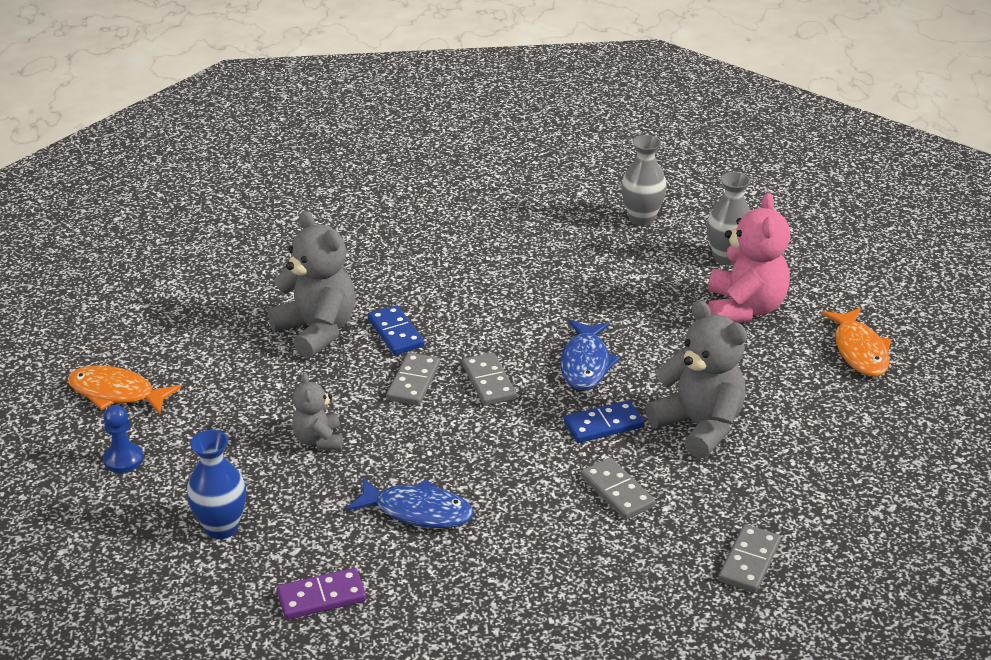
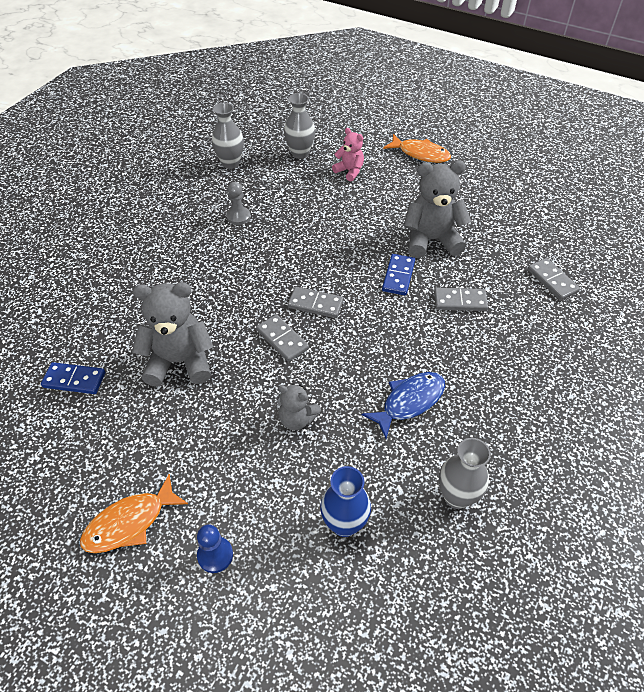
camera: 55 degrees left, 15 degrees up
(321, 597) = (456, 496): purple domino -> grey vase
(396, 333) = (224, 323): blue domino -> blue domino (74, 380)
(561, 267) = (238, 217): none -> grey pawn
(585, 363) = (338, 254): blue fish -> none
(744, 309) = (349, 171): pink teddy bear -> pink teddy bear, size x0.56

